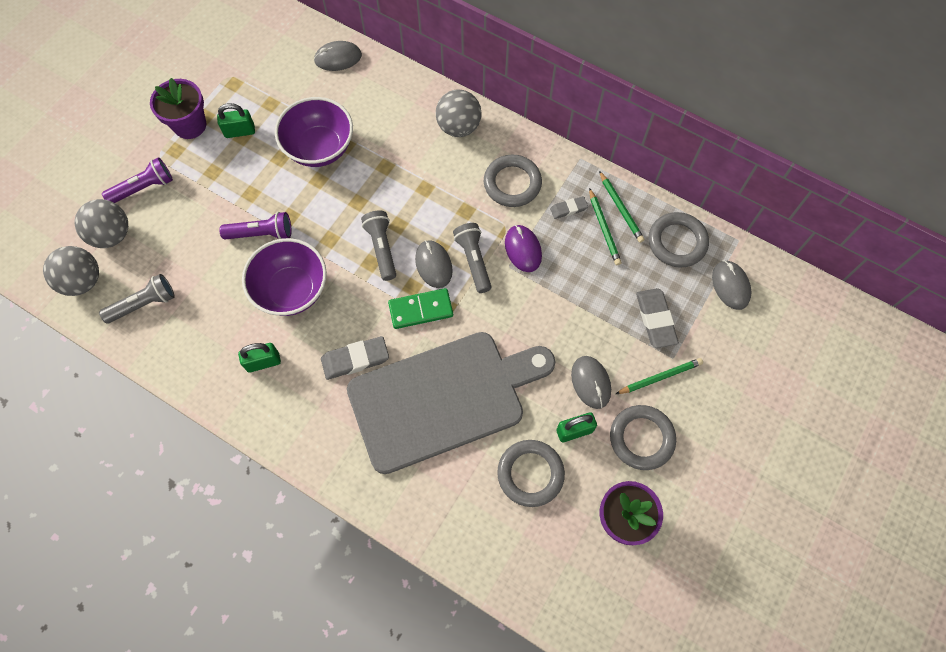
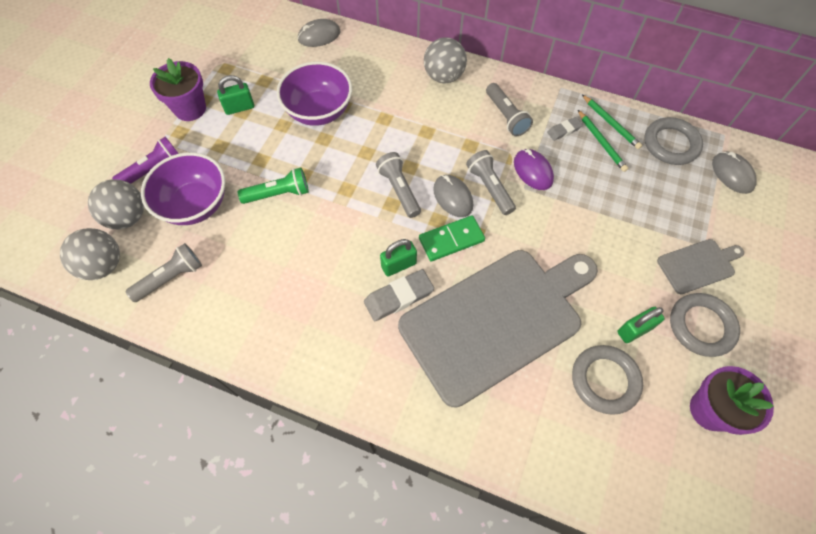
camera: 10 degrees left, 5 degrees down
(261, 233) = (278, 194): purple flashlight -> green flashlight
(263, 362) = (305, 315): green padlock -> green padlock (398, 265)
(291, 290) = (319, 241): purple bowl -> purple bowl (195, 205)
(512, 183) = (506, 116): grey ring -> grey flashlight
(590, 382) = (635, 281): grey mouse -> none
(655, 319) = (675, 214): grey eraser -> none
(660, 377) = (698, 265): green pencil -> grey cutting board

